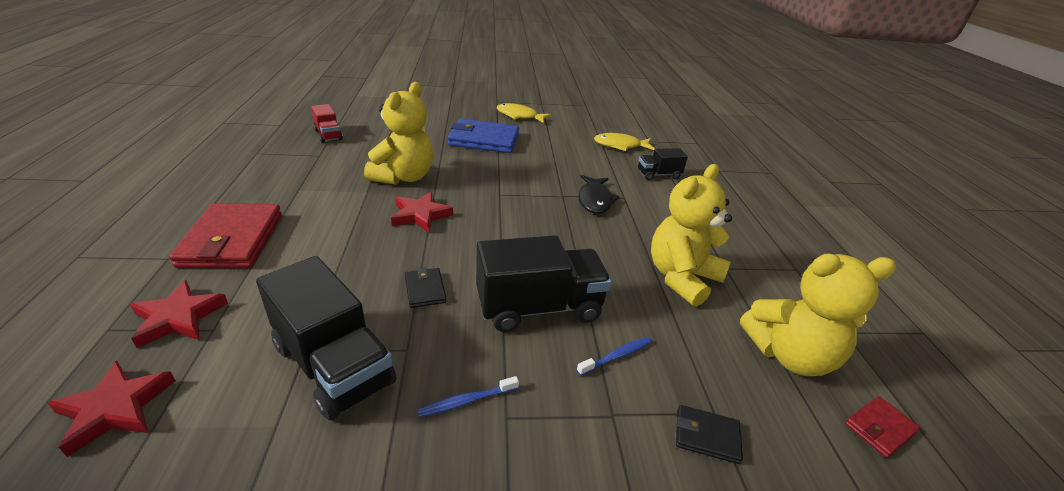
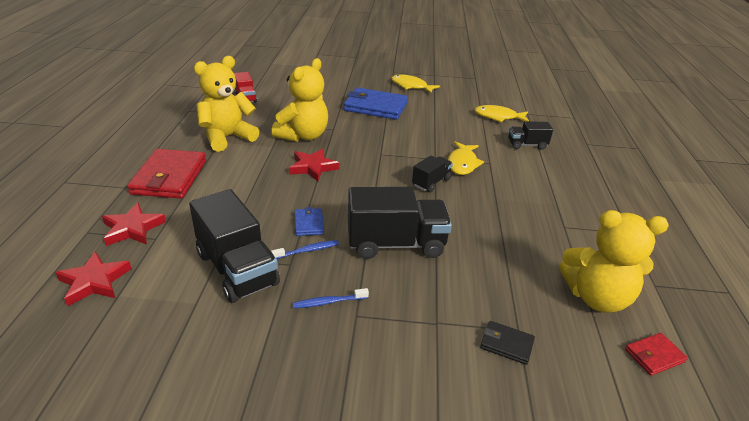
camera: 10 degrees right, 0 degrees up
(425, 289) = (309, 224): black wallet -> blue wallet
(564, 225) = (431, 182): none -> black truck
(595, 200) = (462, 163): black fish -> yellow fish
(616, 356) = (450, 284): blue toothbrush -> blue toothbrush (307, 250)
(681, 278) = (521, 231): yellow teddy bear -> yellow teddy bear (227, 137)

